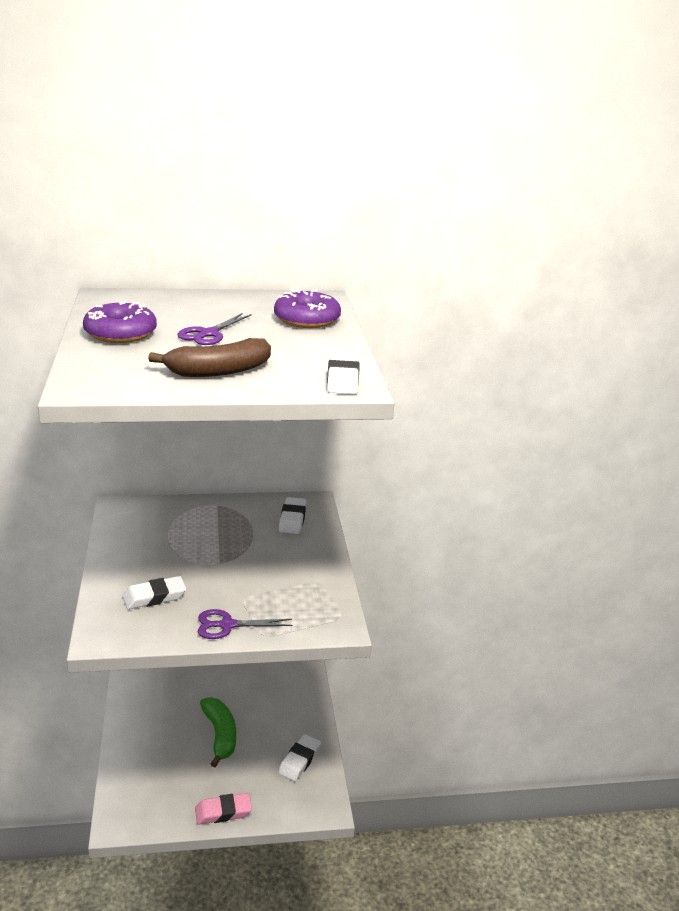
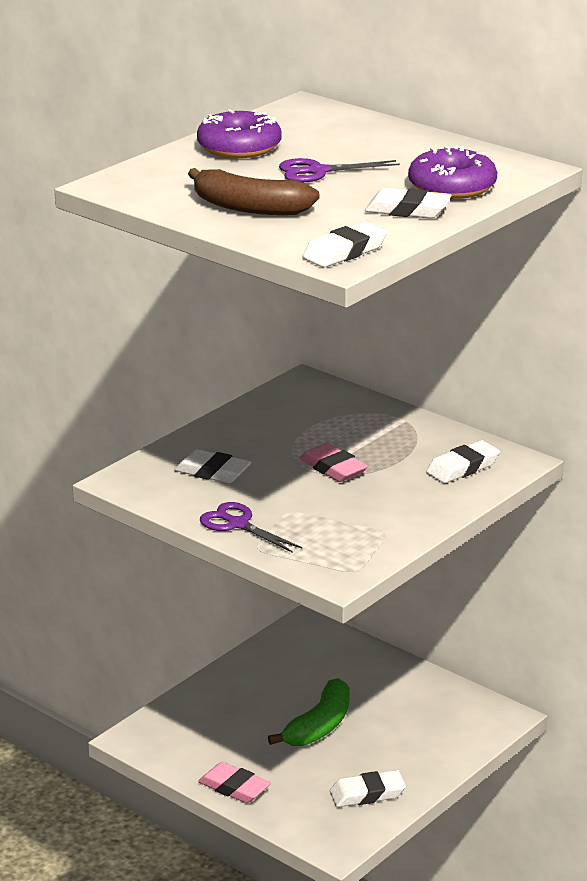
camera: 50 degrees right, 0 degrees up
(224, 556) = (333, 468): none -> pink eraser
(316, 341) = (407, 210): none -> white eraser

